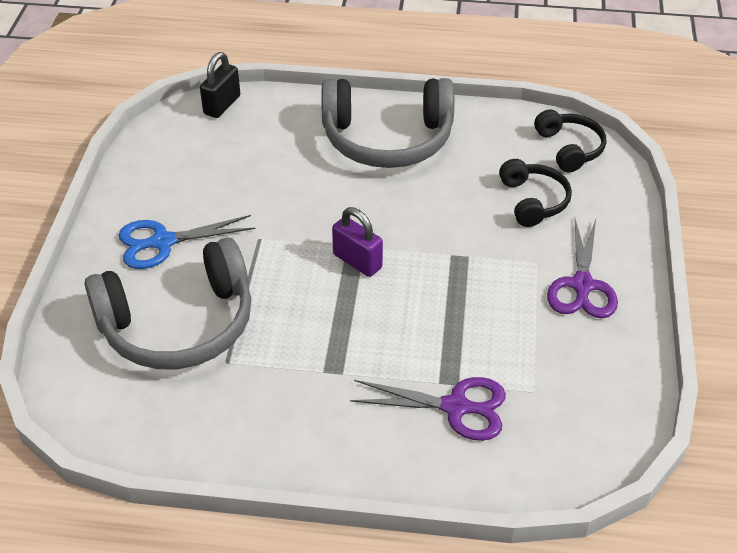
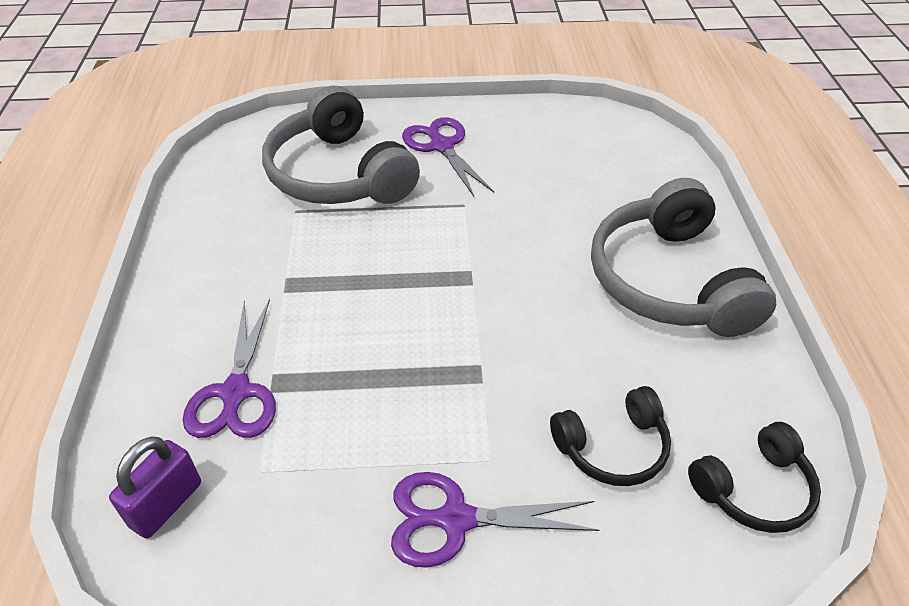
camera: 80 degrees right, 0 degrees up
(163, 242) = (442, 146): blue scissors -> purple scissors
(222, 105) = (658, 146): black padlock -> none
(357, 261) = (448, 282): purple padlock -> purple padlock (166, 504)

